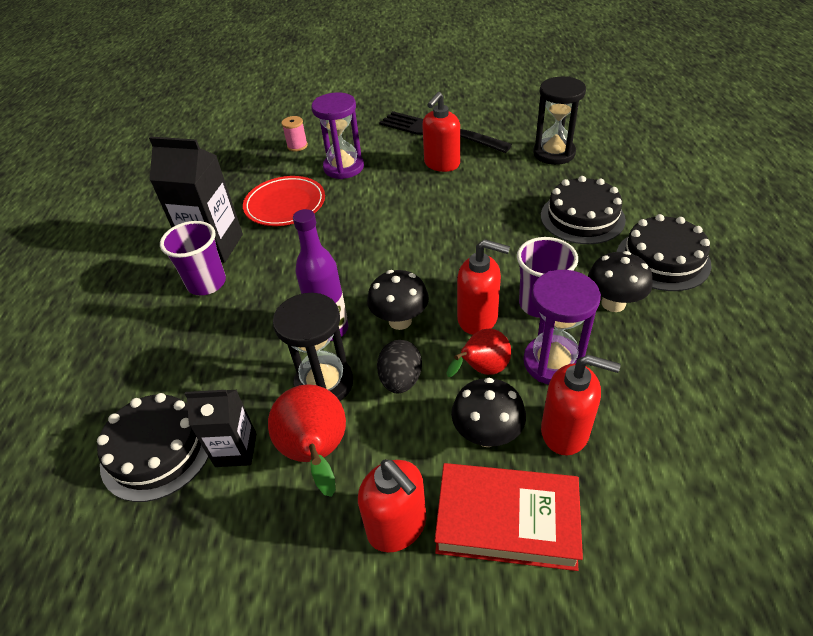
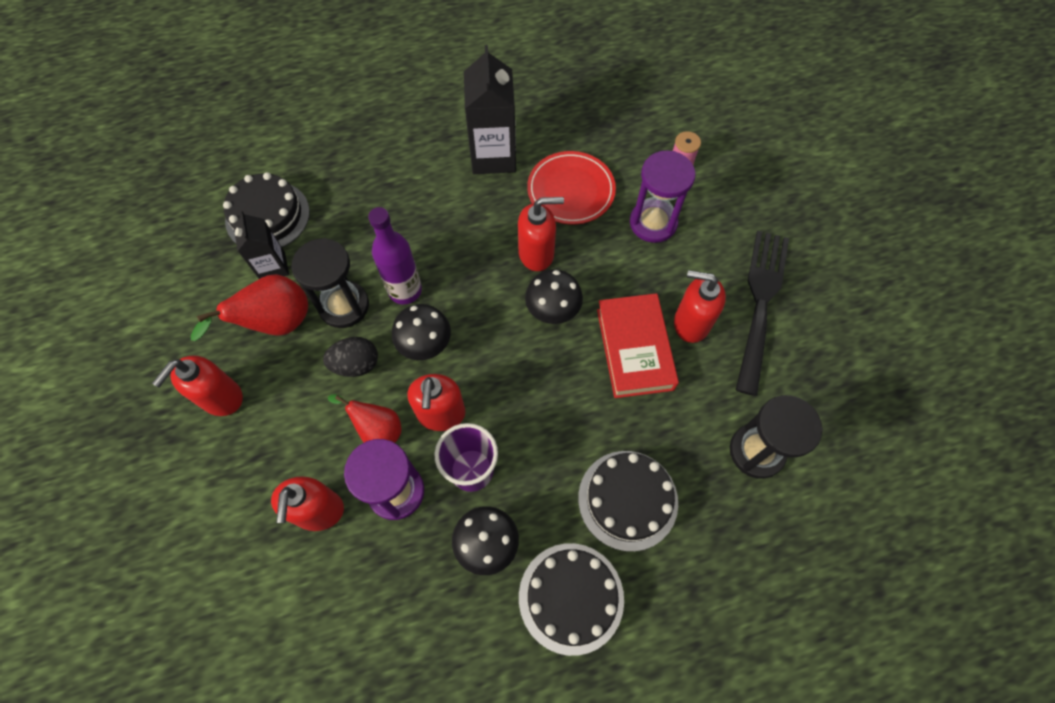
camera: 70 degrees right, 20 degrees up
(207, 283) = (442, 172): purple cup -> none
(337, 233) = (536, 253): none -> red soap dispenser
(487, 435) = (308, 446): black mushroom -> black mushroom (552, 311)
(506, 521) = (232, 475): red book -> red book (634, 349)

